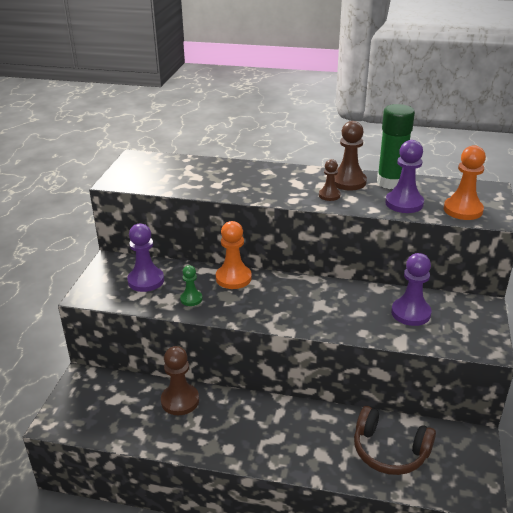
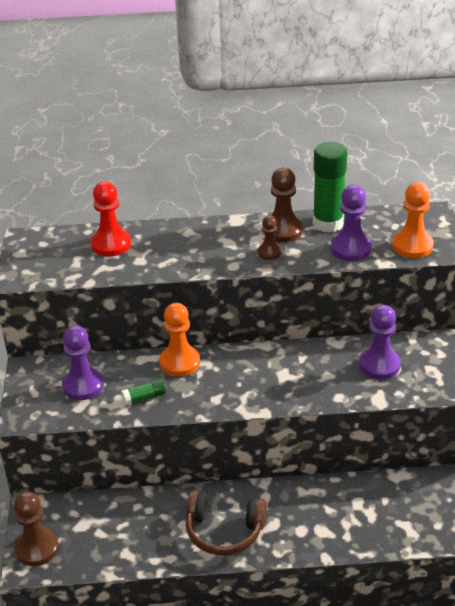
camera: 15 degrees left, 5 degrees up
(180, 401) = (155, 509): brown pawn -> brown pawn (37, 548)
(191, 299) = (144, 397): green pawn -> green glue stick
(199, 170) = (111, 244): none -> red pawn
(389, 451) = (387, 511): brown headphones -> brown headphones (224, 531)

